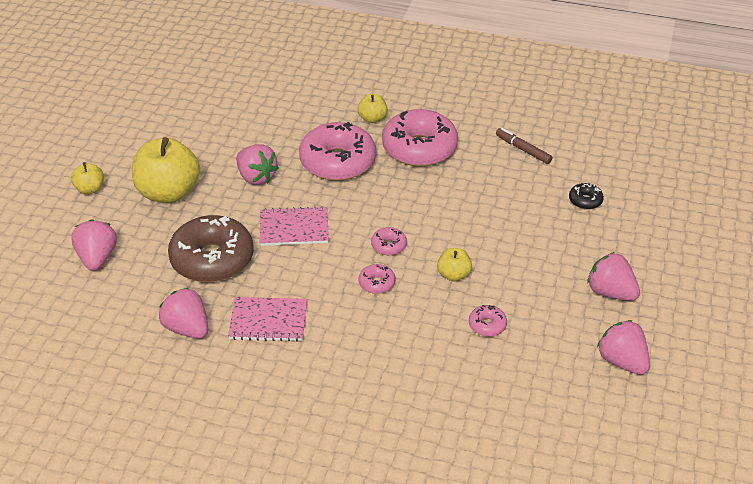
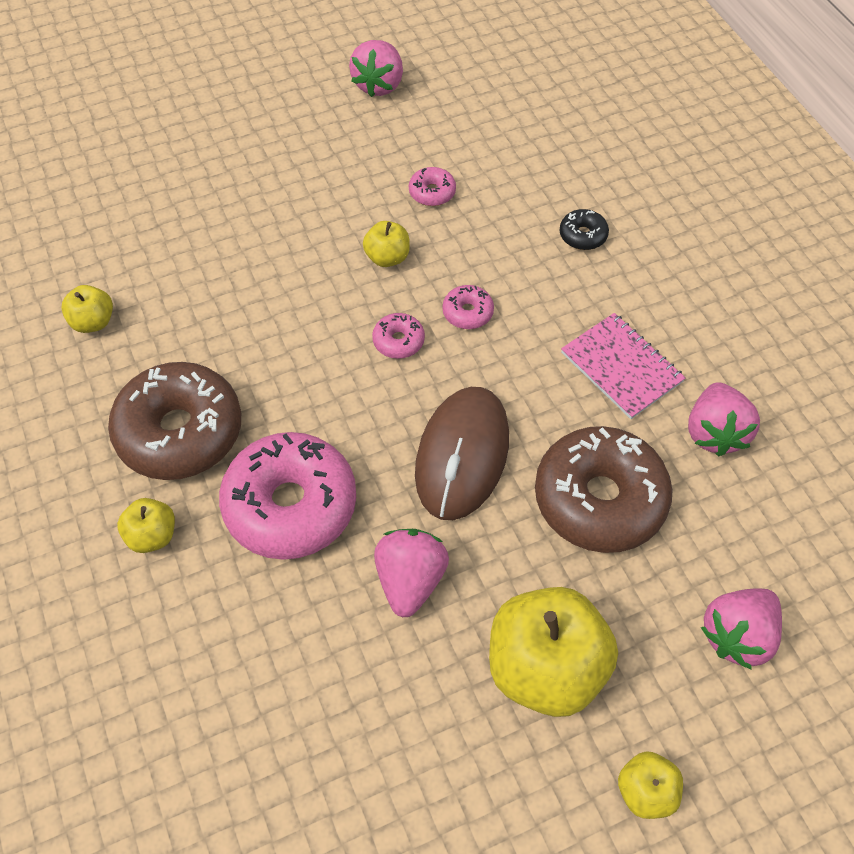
camera: 130 degrees left, 15 degrees up
(294, 228) = (462, 455): pink notebook -> brown mouse
(419, 148) = (180, 432): pink donut -> brown donut
(523, 150) = (93, 322): brown marker -> yellow apple
(585, 201) = (153, 216): black donut -> black donut (583, 235)
(610, 292) = (291, 131): pink strawberry -> none

